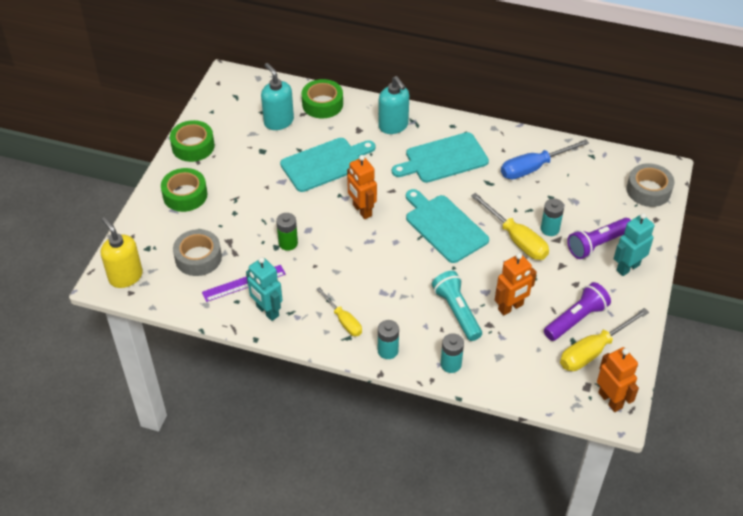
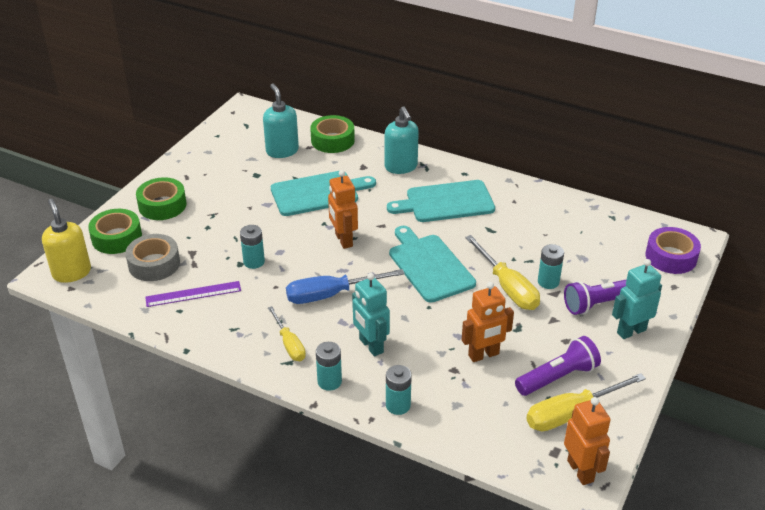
camera: 10 degrees right, 10 degrees down
(193, 146) = (187, 163): green tape -> green tape (117, 238)
(267, 311) = (208, 324): turquoise robot -> turquoise robot (371, 346)
(288, 243) = (254, 262): green battery -> turquoise battery
(457, 312) = (420, 351): turquoise flashlight -> none
(533, 168) = (544, 221): blue screwdriver -> blue screwdriver (331, 295)
(648, 190) = (671, 257): grey tape -> purple tape

